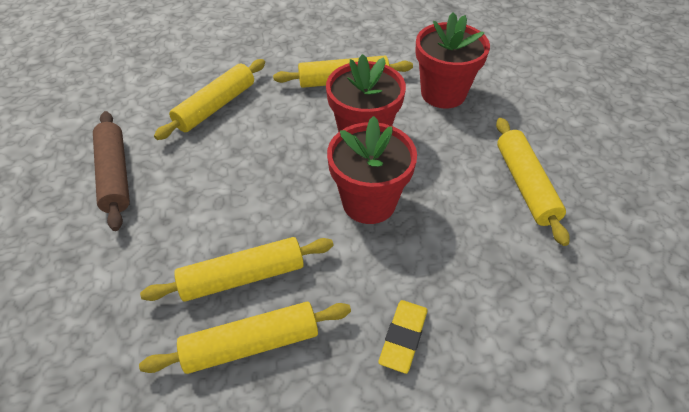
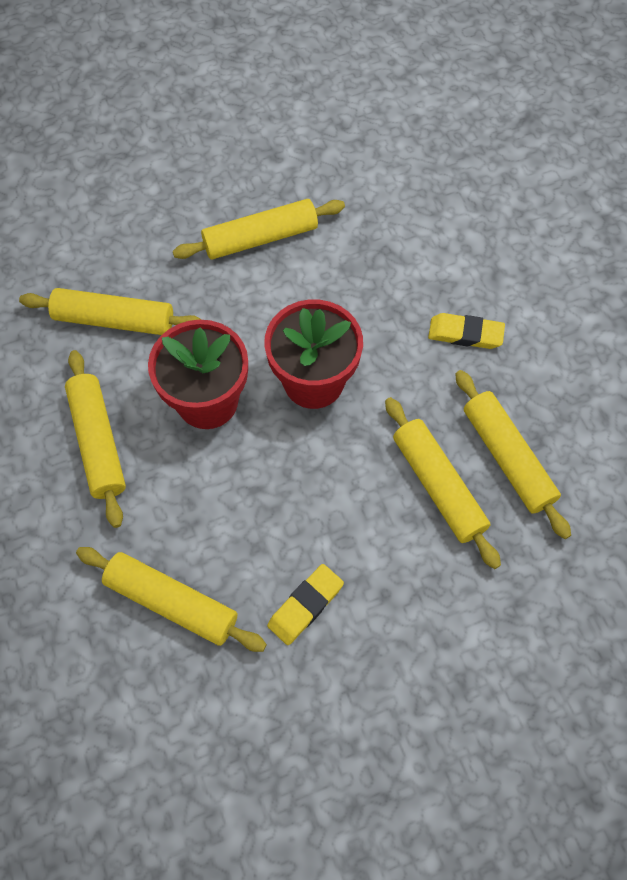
camera: 100 degrees left, 15 degrees up
(115, 175) = (326, 690): brown rolling pin -> none
(180, 172) = (305, 605): none -> yellow eraser
(443, 93) = (114, 320): red flower pot -> yellow rolling pin

